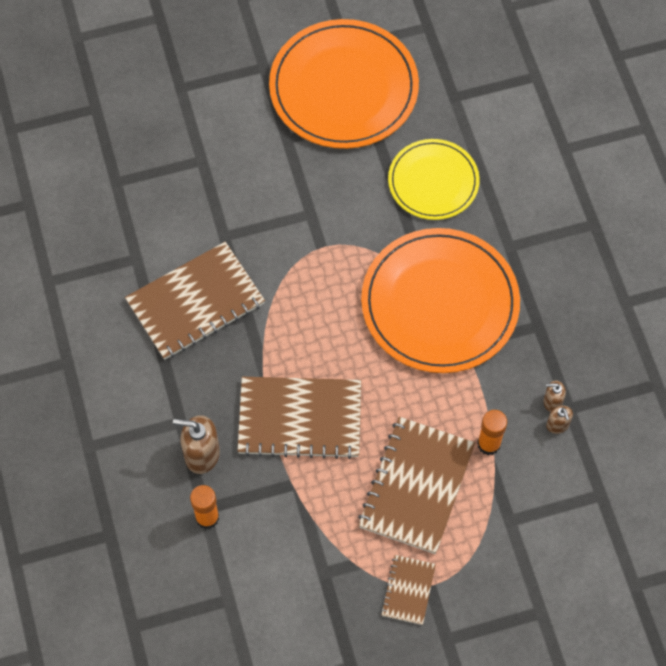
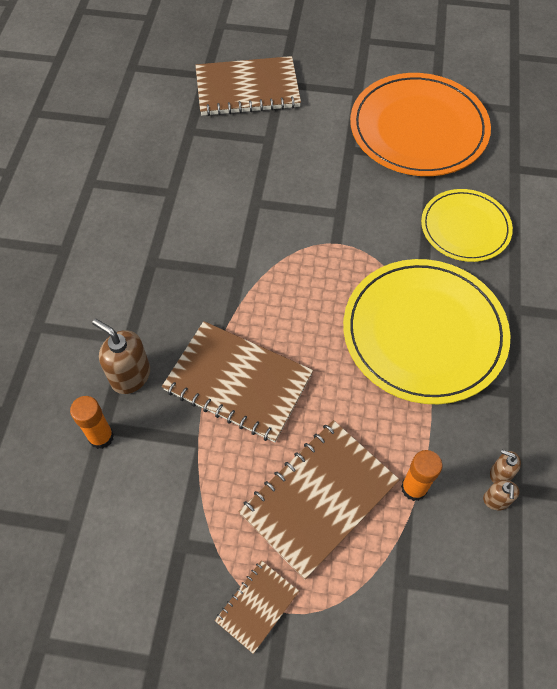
camera: 25 degrees right, 5 degrees down
(195, 302) = (200, 245): brown notebook -> brown notebook (247, 89)
(440, 303) = (424, 333): orange plate -> yellow plate

